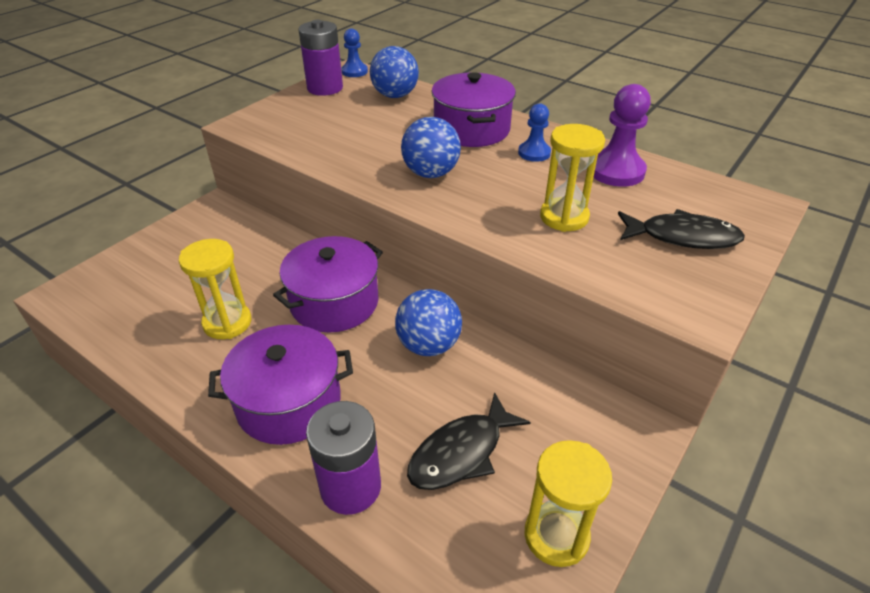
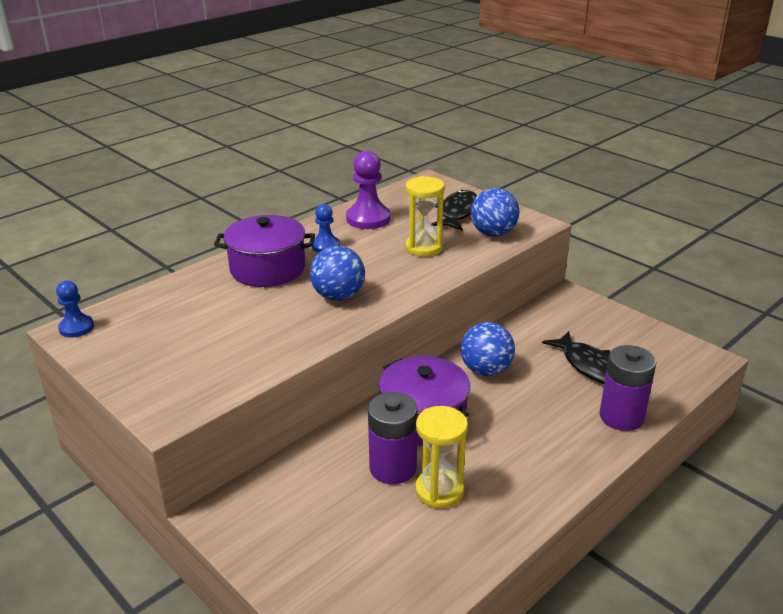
camera: 80 degrees left, 10 degrees down
(289, 402) = (543, 447): purple pot -> none
(325, 88) = (108, 350): purple battery -> purple battery (393, 468)
(395, 95) = (164, 304): blue ball -> blue ball (493, 233)
(556, 536) = (646, 339): yellow hourglass -> none

